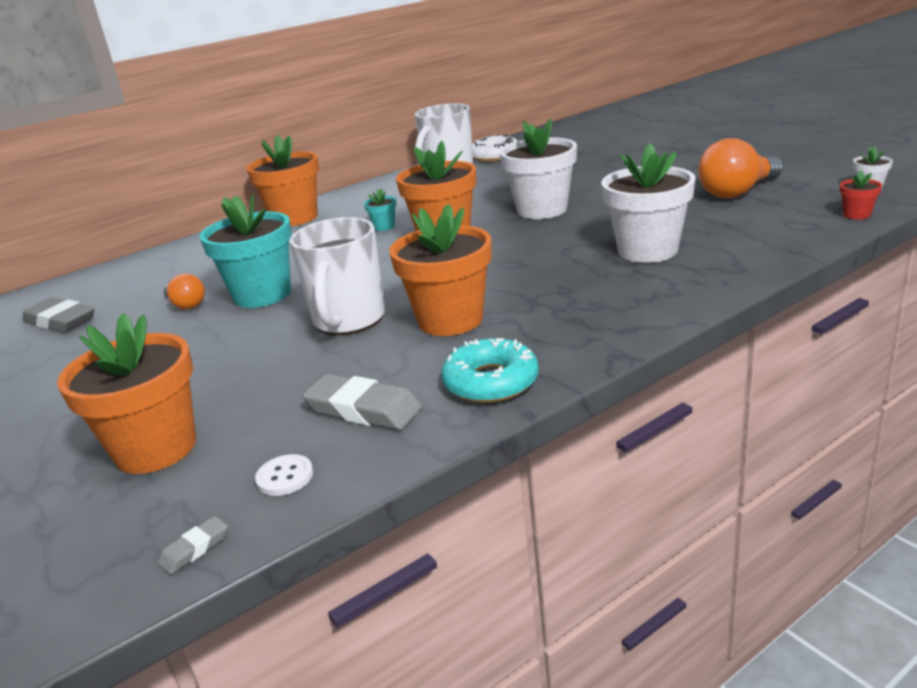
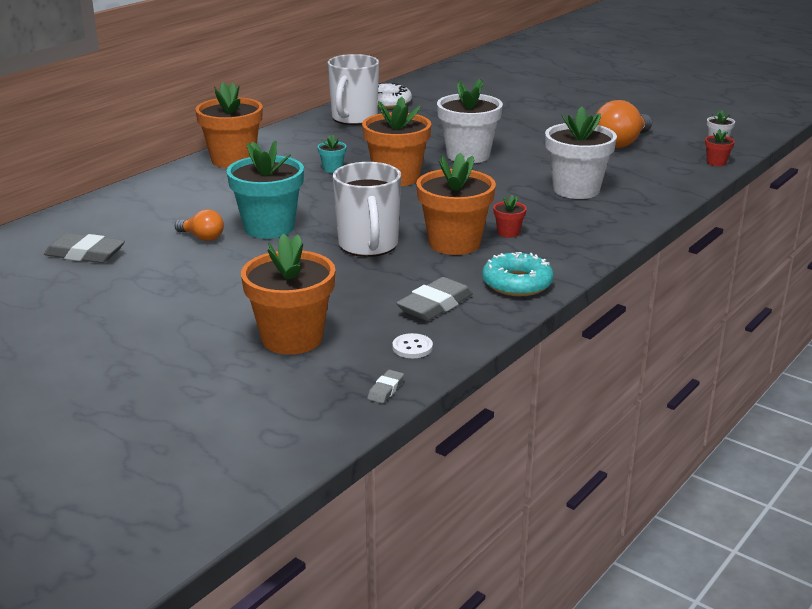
camera: 20 degrees left, 0 degrees up
(363, 409) = (435, 305): grey eraser -> grey eraser turned 60 degrees counterclockwise
(527, 307) = (508, 233): none -> red flower pot

